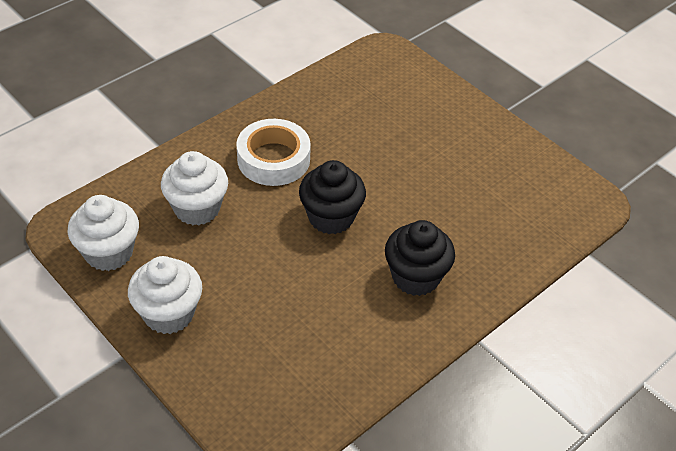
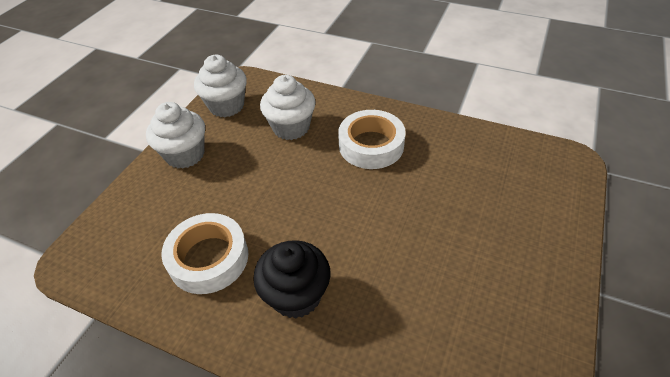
camera: 70 degrees right, 0 degrees up
(331, 217) = (332, 205): black cupcake -> none
(337, 329) = (209, 258): none -> white tape

